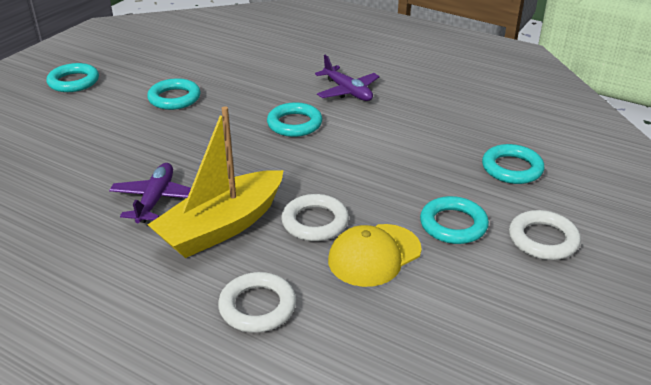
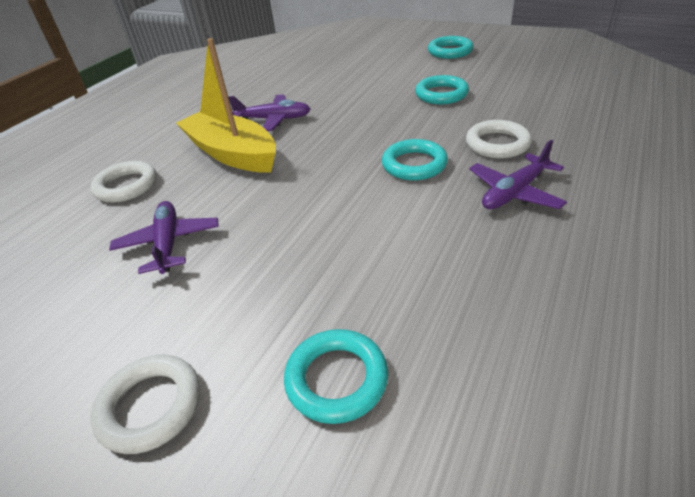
camera: 90 degrees right, 5 degrees up
(315, 222) = (230, 200): white ring -> white ring (497, 144)
(374, 255) = (168, 243): yellow cap -> purple plane
(453, 225) = (205, 305): turquoise ring -> none

